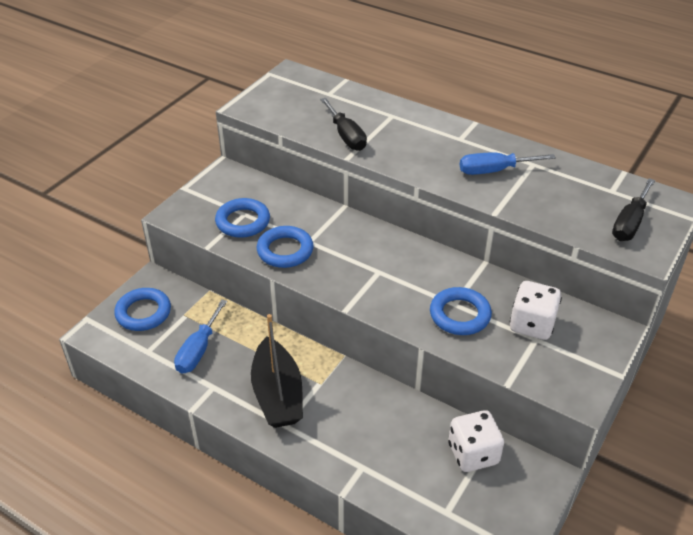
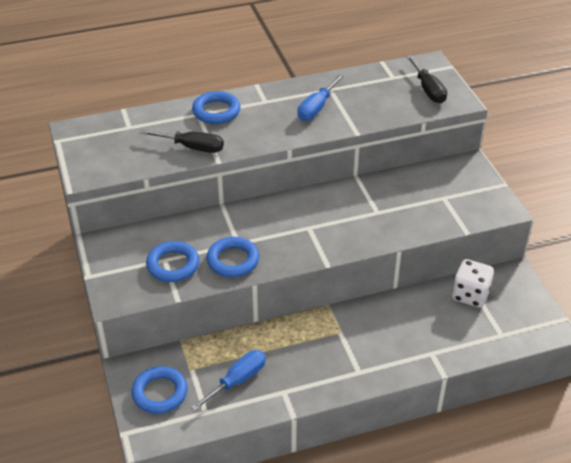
camera: 50 degrees left, 0 degrees up
(198, 350) = (237, 380): blue screwdriver -> blue screwdriver turned 105 degrees counterclockwise
(277, 394) = (328, 360): black boat -> none
(460, 315) = (390, 216): blue ring -> blue ring (216, 111)
(532, 324) = (430, 191): white dice -> none

